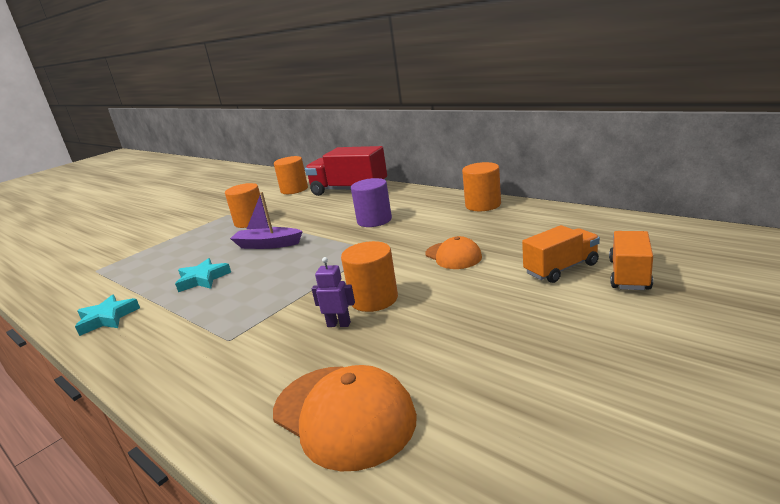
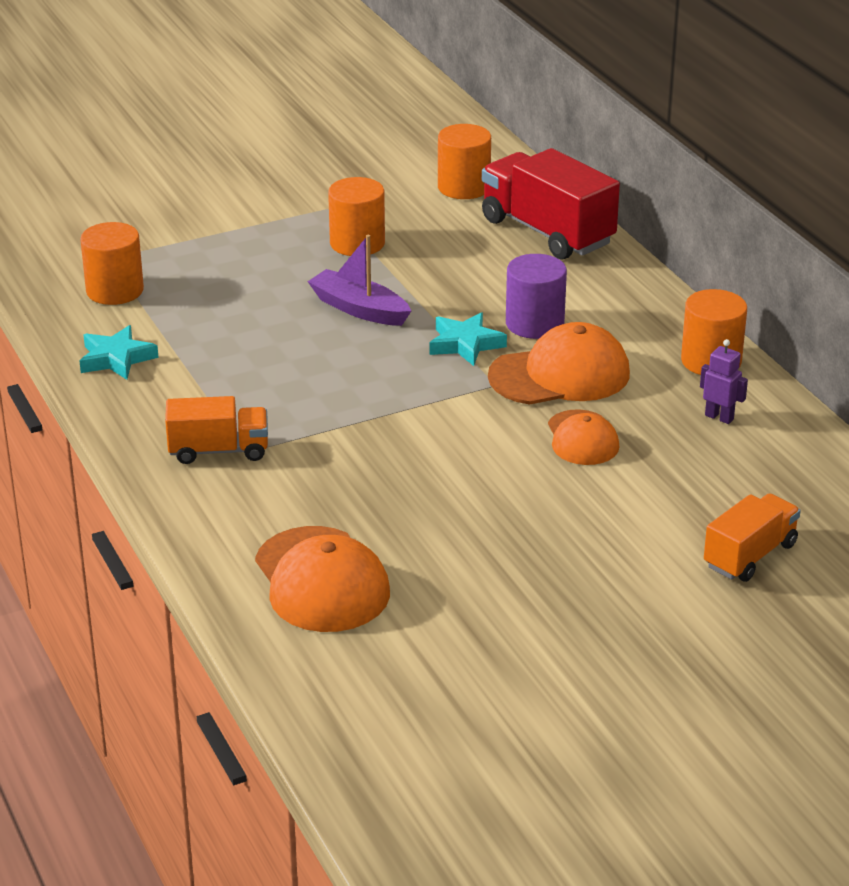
camera: 20 degrees right, 10 degrees up
(203, 279) = (248, 340): turquoise star -> turquoise star (465, 344)
(339, 324) = (376, 481): purple robot -> purple robot (719, 417)
(374, 299) = (437, 463): orange cylinder -> orange cylinder (115, 290)
(409, 234) = (560, 375): none -> orange cap
(561, 269) = (686, 514): orange truck -> orange truck (218, 450)

